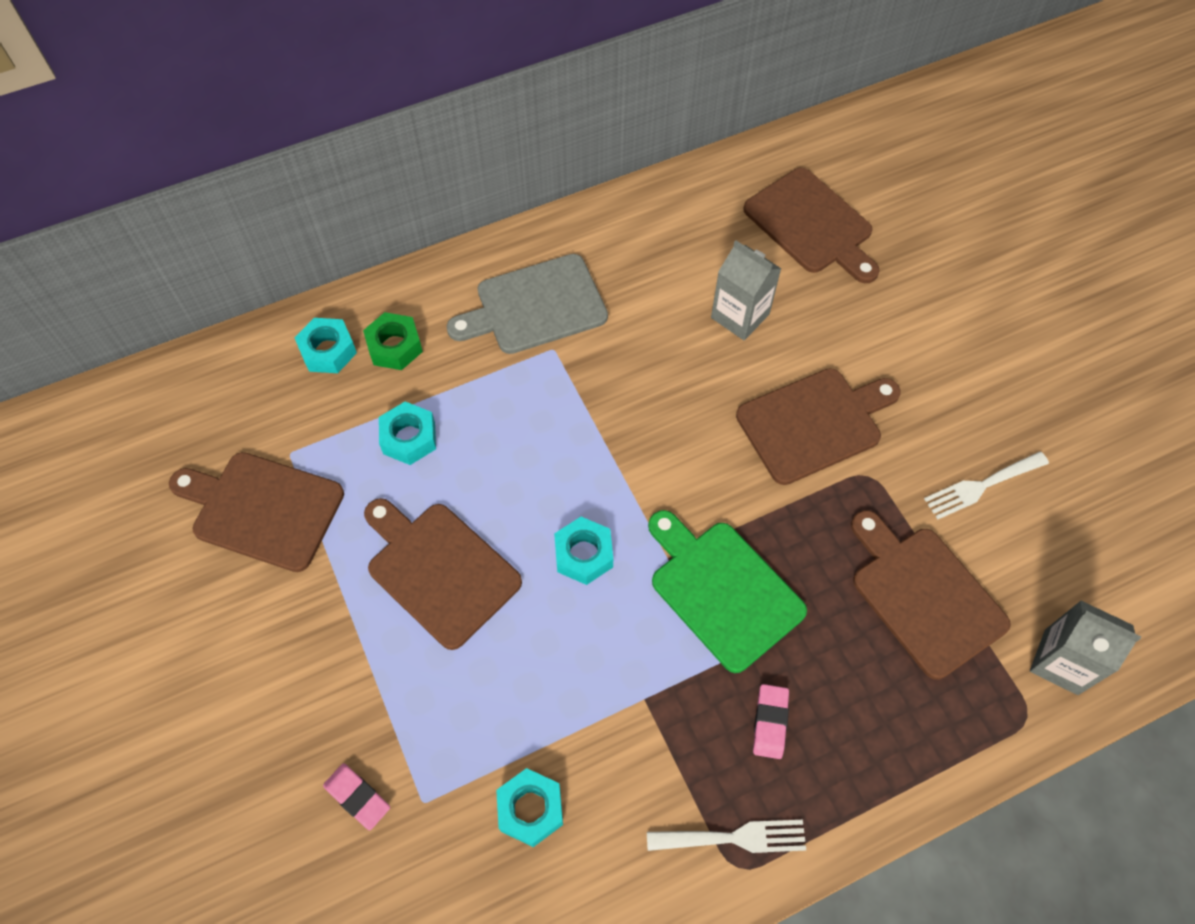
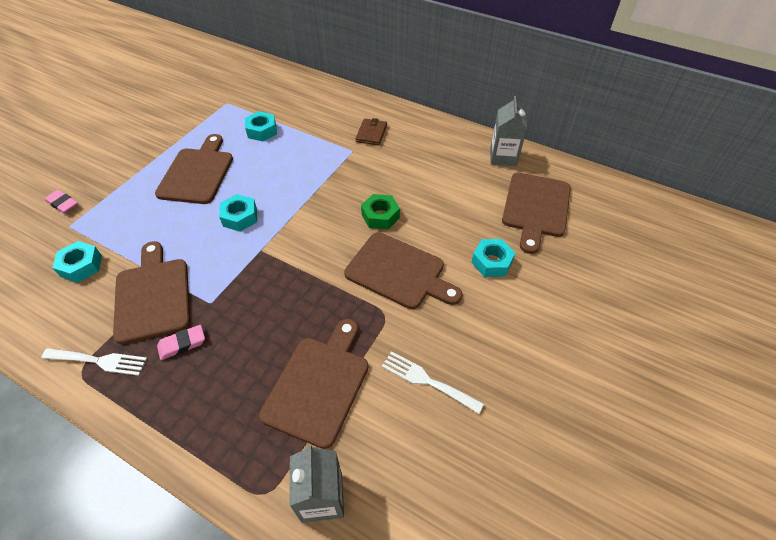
camera: 55 degrees right, 10 degrees down
(262, 509) = (193, 109): brown cutting board -> brown cutting board (153, 295)
(328, 351) = (288, 88): turquoise nut -> turquoise nut (491, 262)
(357, 797) = (63, 204): pink eraser -> pink eraser turned 60 degrees counterclockwise
(395, 346) = (307, 104): green nut -> green nut (380, 216)
(535, 306) = (371, 133): grey cutting board -> brown wallet
(722, 590) = (256, 282): green cutting board -> none
(734, 837) = (99, 361): white fork -> white fork turned 45 degrees counterclockwise
(740, 316) = (441, 207): grey carton -> grey carton (503, 157)

